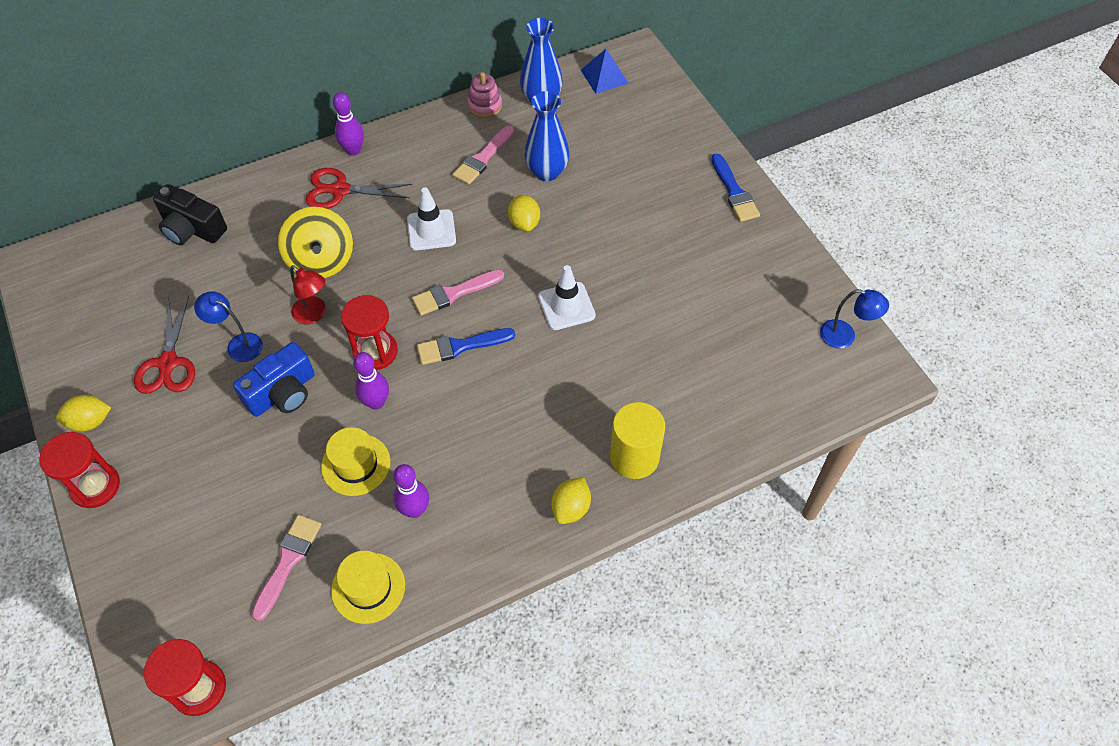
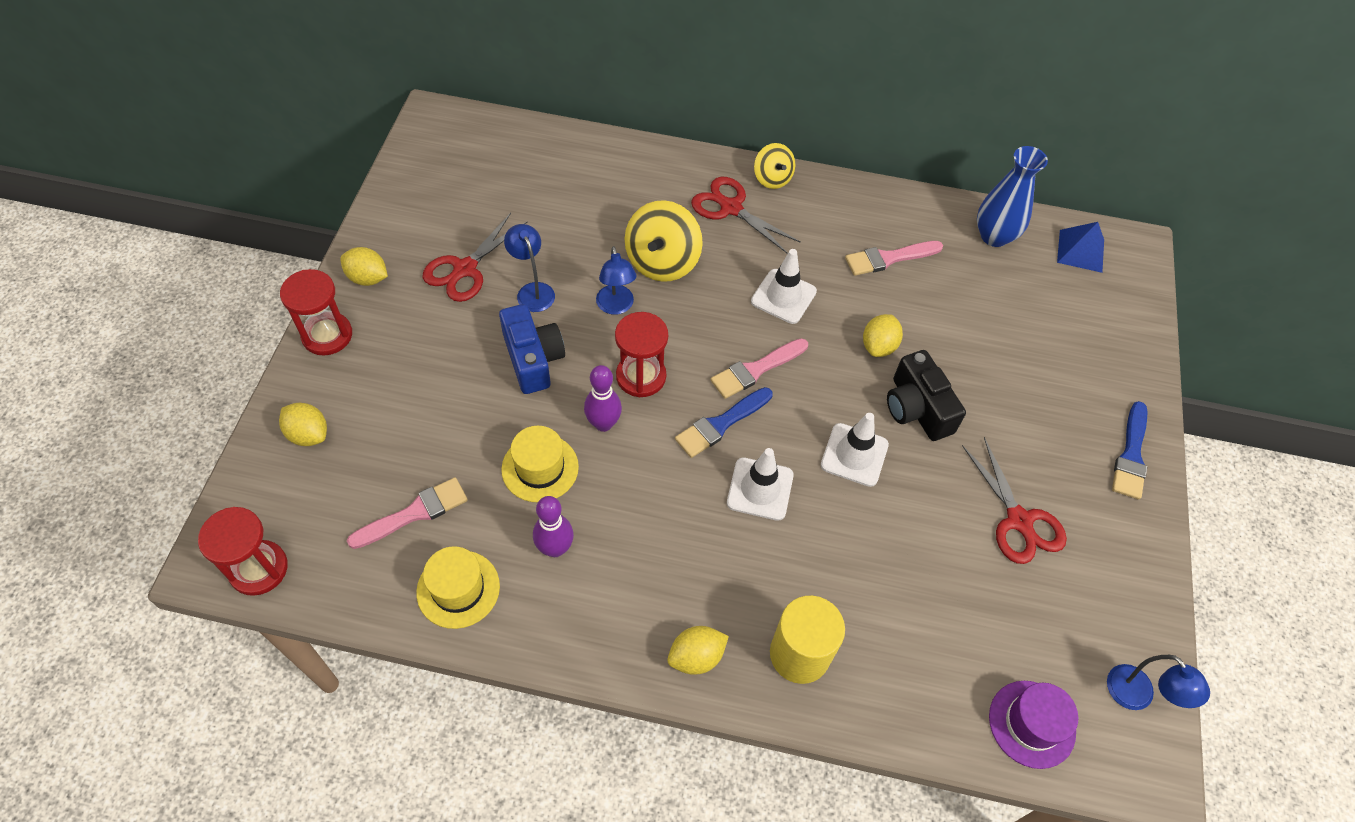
camera: 35 degrees right, 0 degrees up
(149, 567) = (308, 434): none -> yellow lemon
(192, 229) = (578, 165): black camera -> black camera (917, 408)
(282, 393) = (533, 359): blue camera -> blue camera turned 105 degrees counterclockwise
(314, 314) = (616, 306): red lamp -> blue lamp
(353, 150) = (772, 178): purple bowling pin -> yellow spinning top
(454, 293) = (756, 370): pink brush -> pink brush turned 45 degrees counterclockwise
(460, 346) = (721, 424): blue brush -> blue brush turned 60 degrees counterclockwise
(485, 105) = (931, 209): pink stacking toy -> none
(523, 371) = (760, 489): none -> white traffic cone
(547, 172) = (942, 310): blue vase -> none
(700, 278) = (1019, 520): none -> red scissors
(801, 396) = (1032, 724): none -> purple hat

